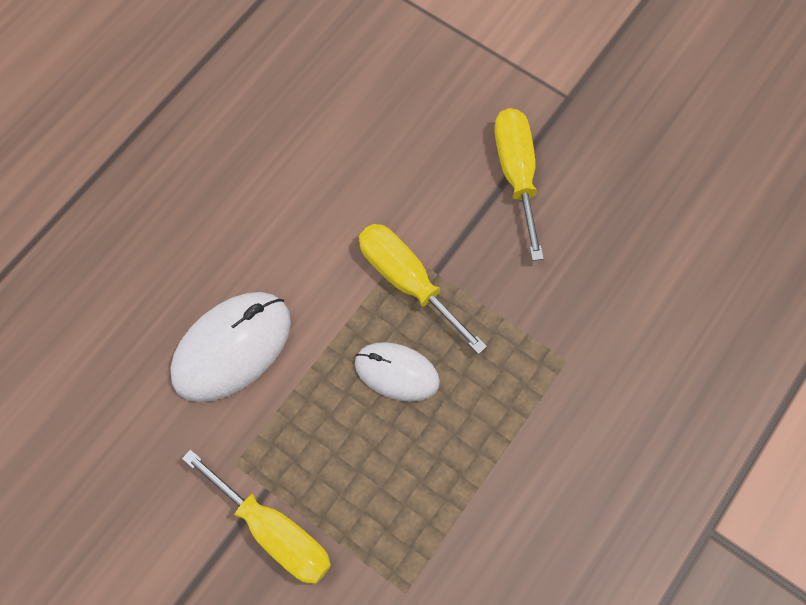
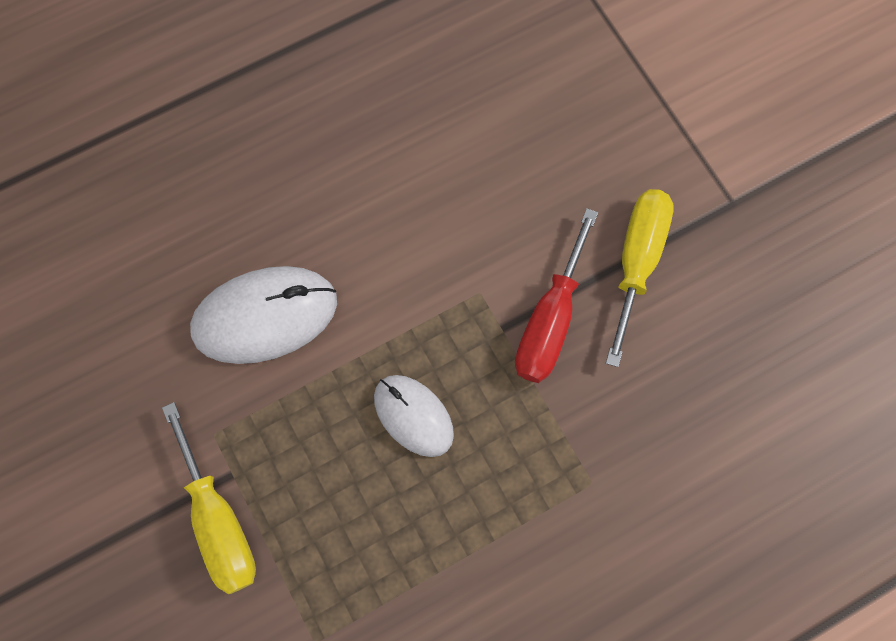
camera: 25 degrees right, 5 degrees up
(407, 281) = (469, 326): yellow screwdriver -> none
(470, 248) = (550, 320): none -> red screwdriver

